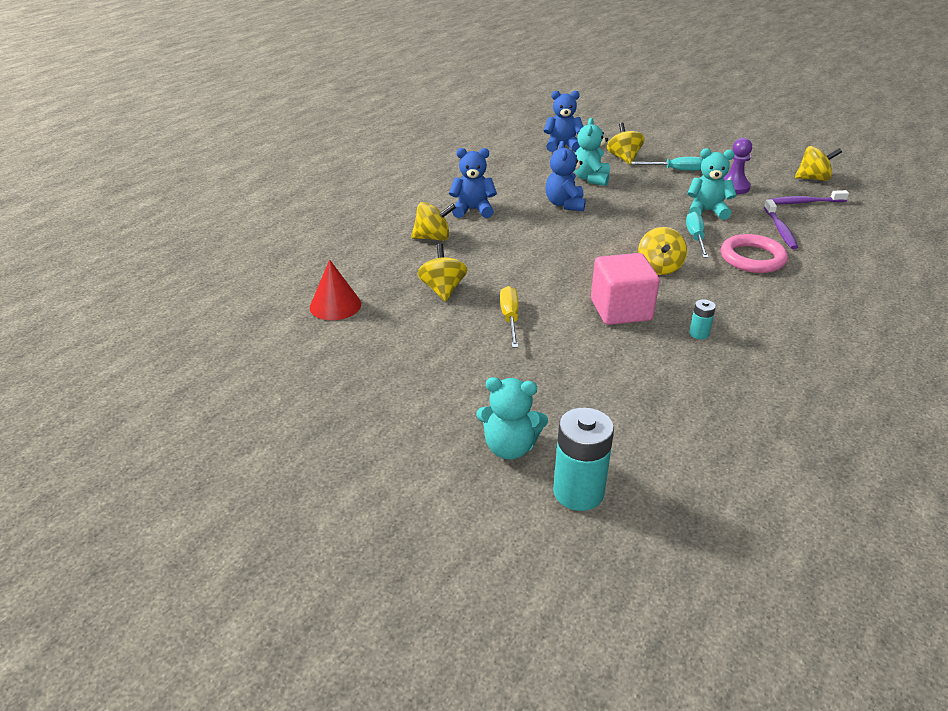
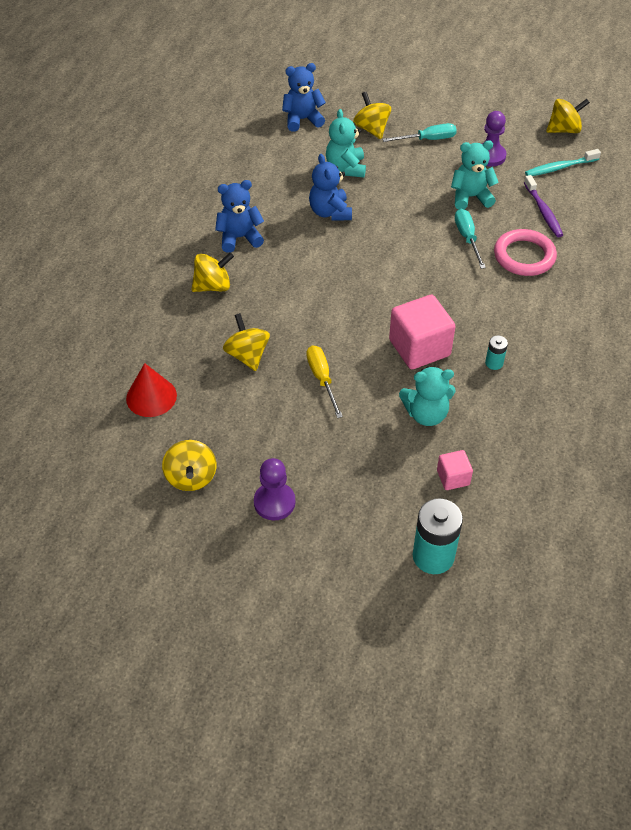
camera: 15 degrees left, 15 degrees up
(417, 409) = (274, 502): none -> purple pawn
(509, 447) = (366, 525): turquoise teddy bear -> turquoise teddy bear (426, 414)
(624, 423) = (453, 477): none -> pink cube
(659, 268) = (442, 286): yellow spinning top -> yellow spinning top (191, 477)
(804, 202) = (560, 167): purple toothbrush -> turquoise toothbrush

